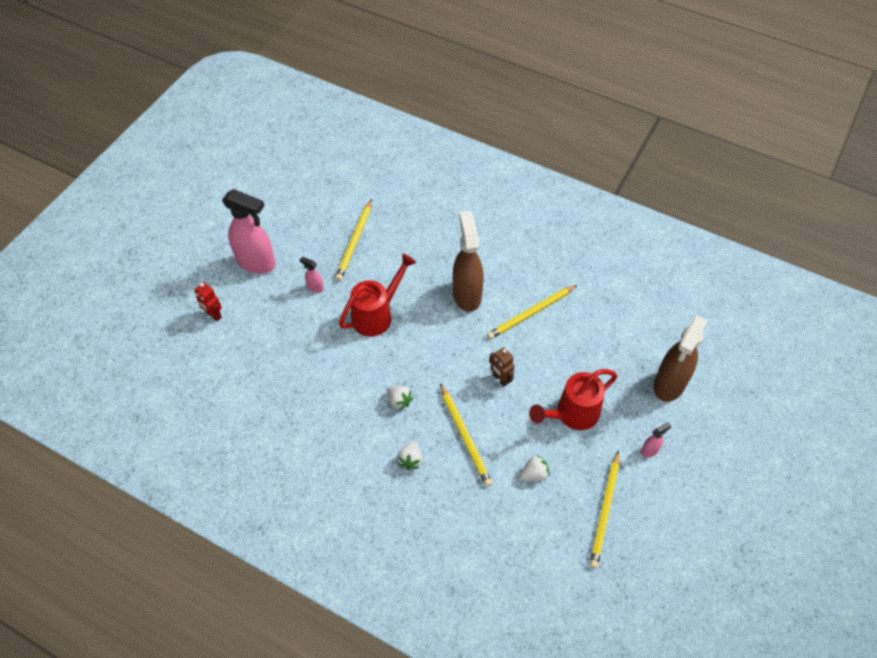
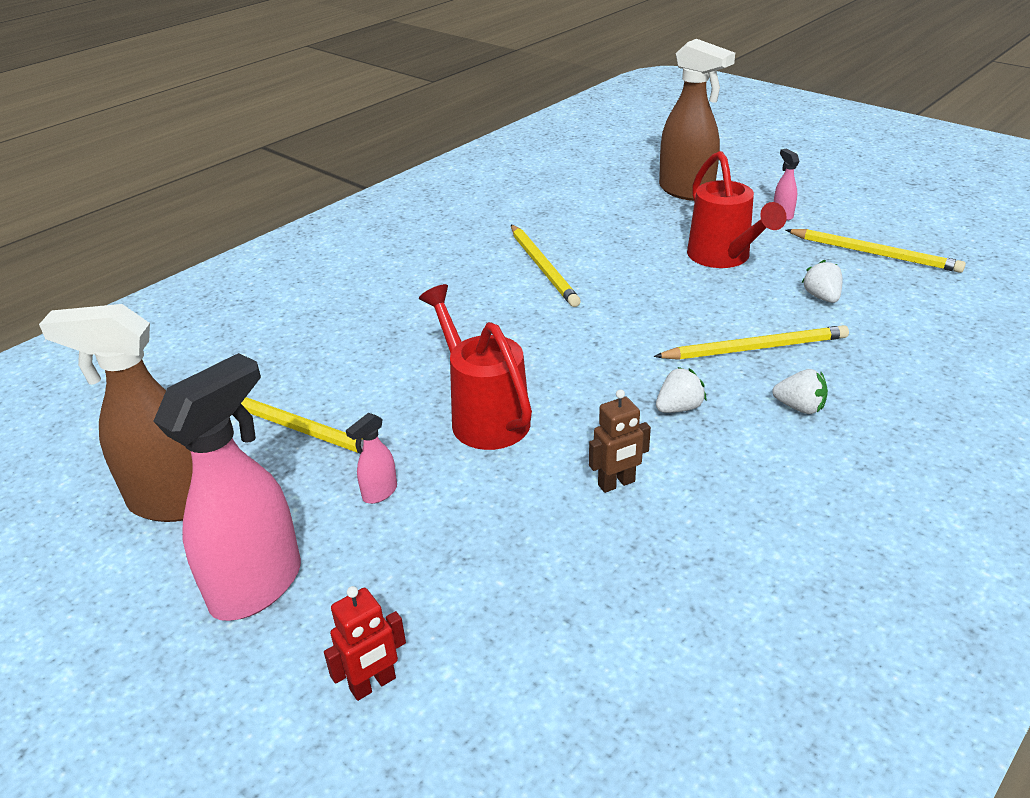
camera: 75 degrees left, 20 degrees down
(467, 294) = (483, 317): brown spray bottle -> brown spray bottle (173, 502)
(500, 379) = (654, 305): brown robot -> brown robot (616, 483)

